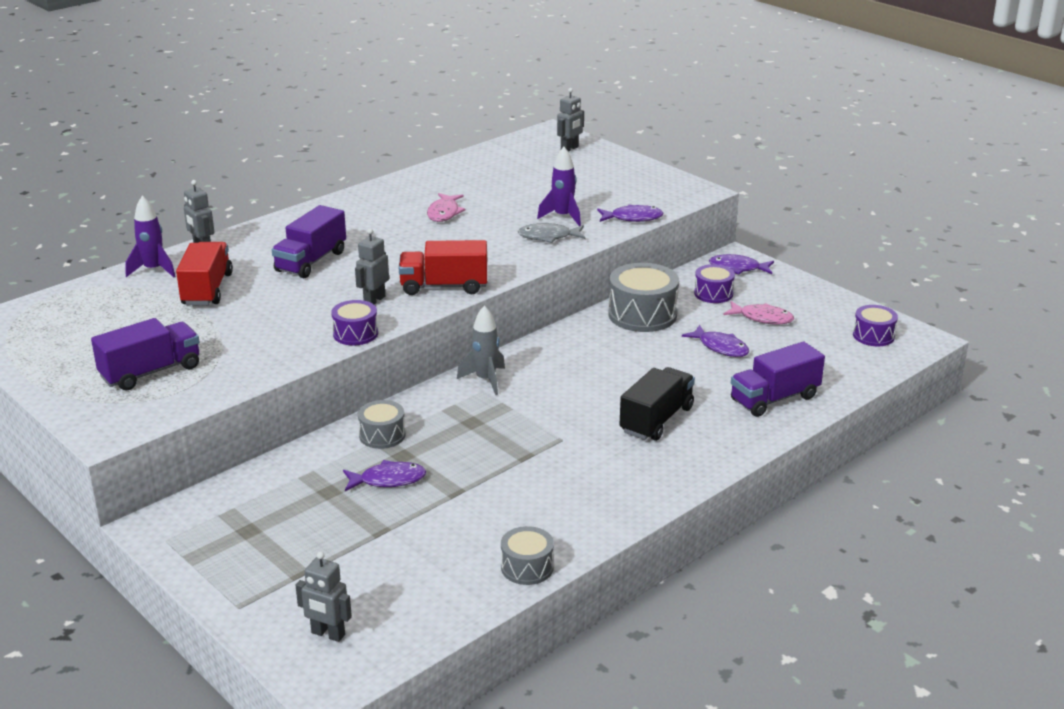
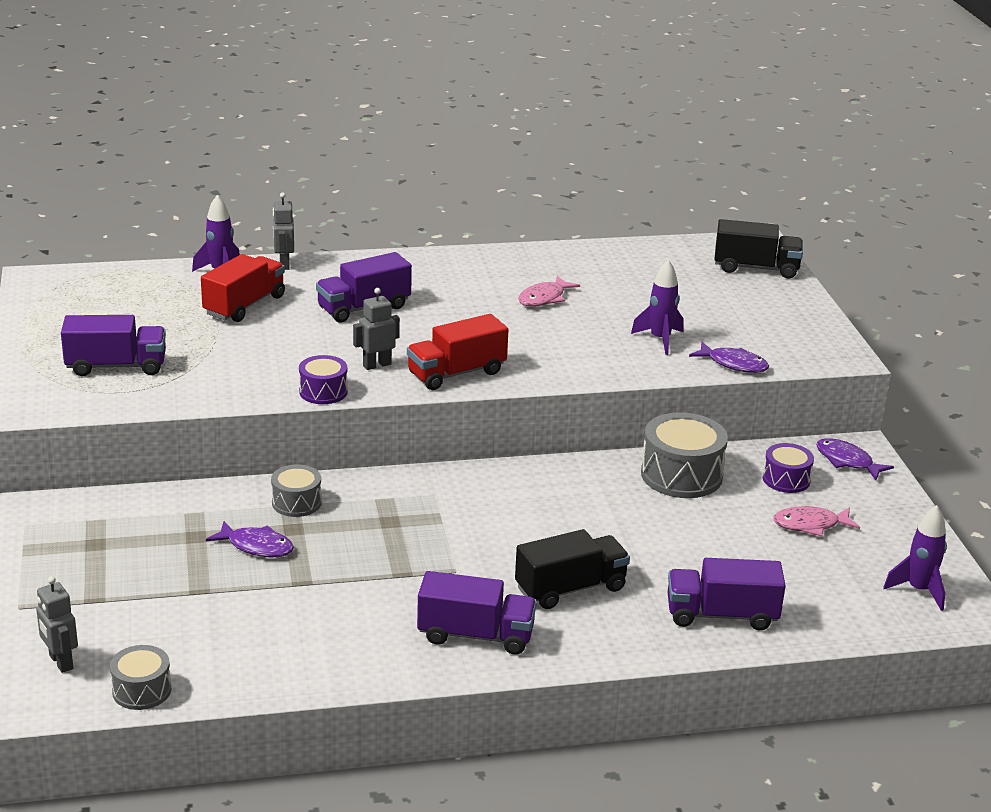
camera: 30 degrees right, 0 degrees up
(444, 287) = (456, 373): red truck -> red truck turned 60 degrees counterclockwise
(485, 380) = (448, 485): grey rocket -> none
(527, 567) = (287, 678): grey drum -> grey drum (142, 690)
(548, 237) = (619, 356): grey fish -> none
(569, 149) = (756, 268): grey robot -> black truck
(628, 478) = (475, 635): none -> purple truck
(720, 347) = (726, 539): purple fish -> none
(762, 318) = (810, 525): pink fish -> pink fish turned 120 degrees clockwise
(873, 336) = (919, 590): purple drum -> purple rocket

